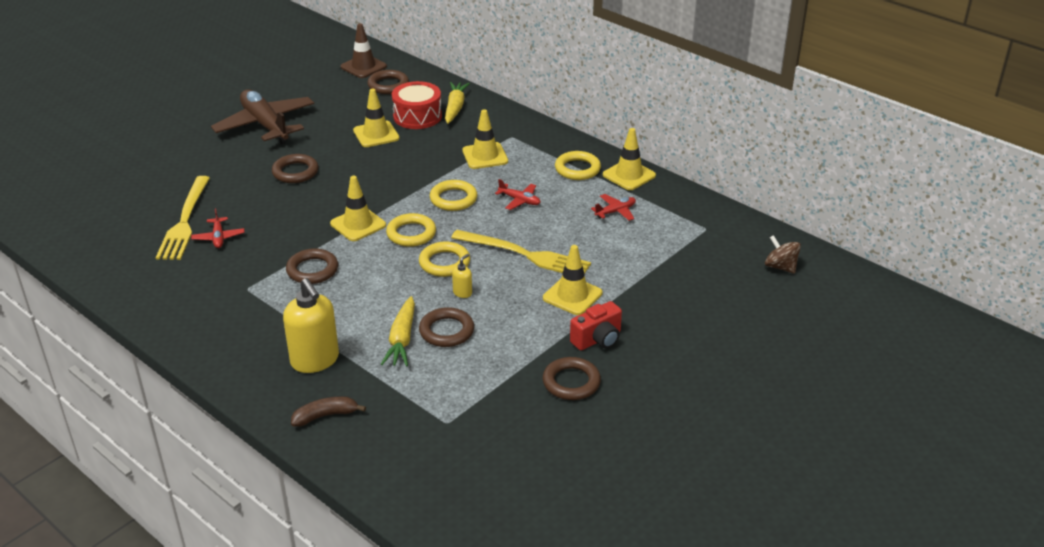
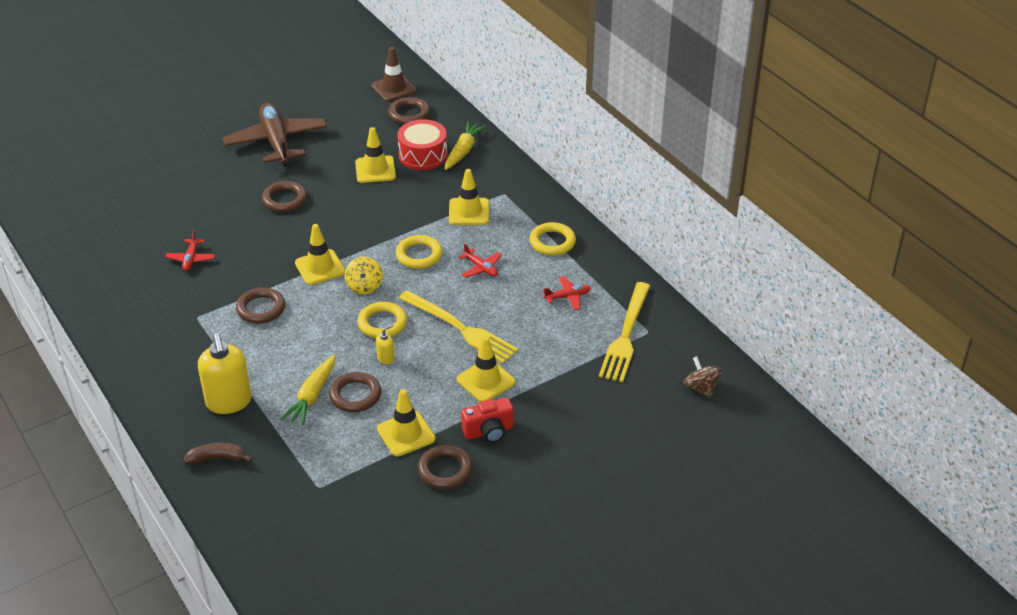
camera: 15 degrees right, 5 degrees up
(184, 221) = (167, 236): yellow fork -> yellow fork (625, 335)
(411, 233) = (364, 286): yellow ring -> yellow spinning top
(629, 175) = (600, 258): yellow traffic cone -> yellow traffic cone (406, 434)

